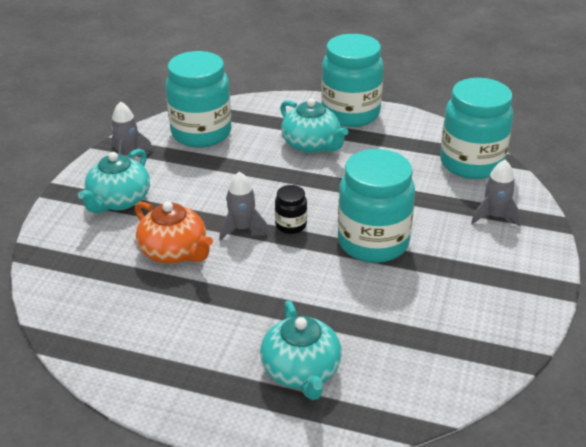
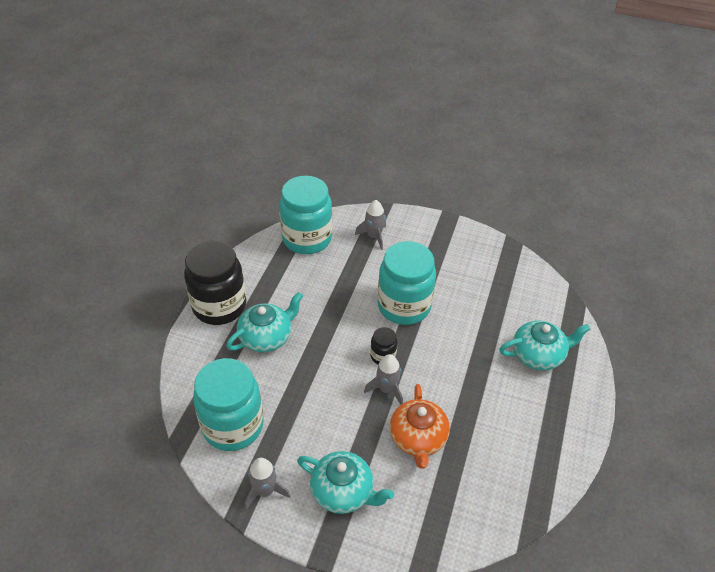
camera: 90 degrees left, 10 degrees up
(174, 251) = (418, 438): orange teapot -> orange teapot turned 135 degrees clockwise
(350, 114) = (219, 306): turquoise jar -> black jar

